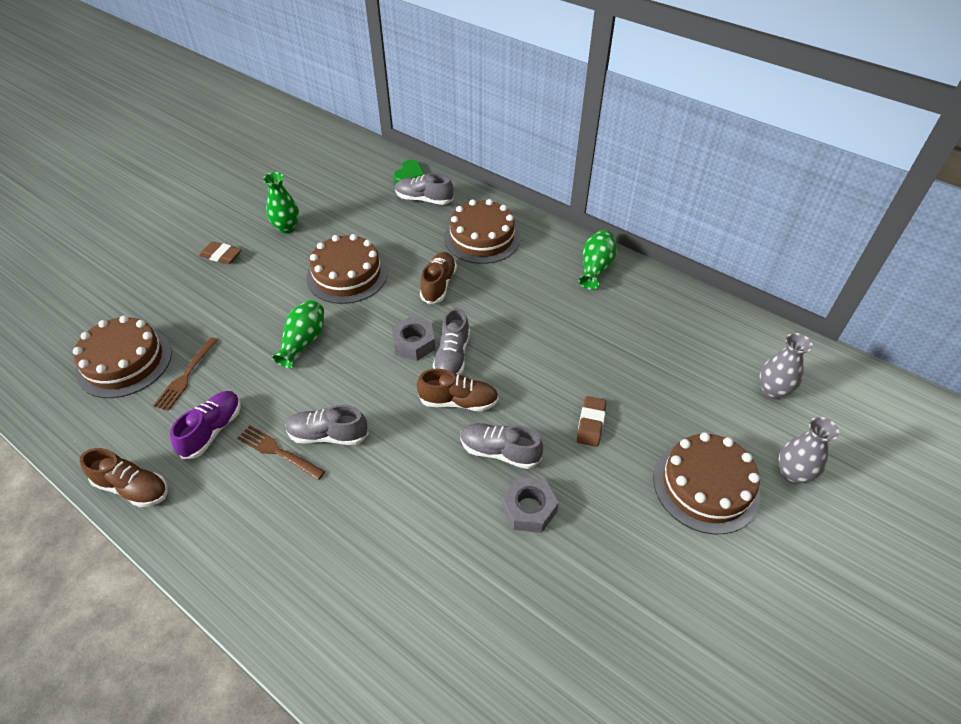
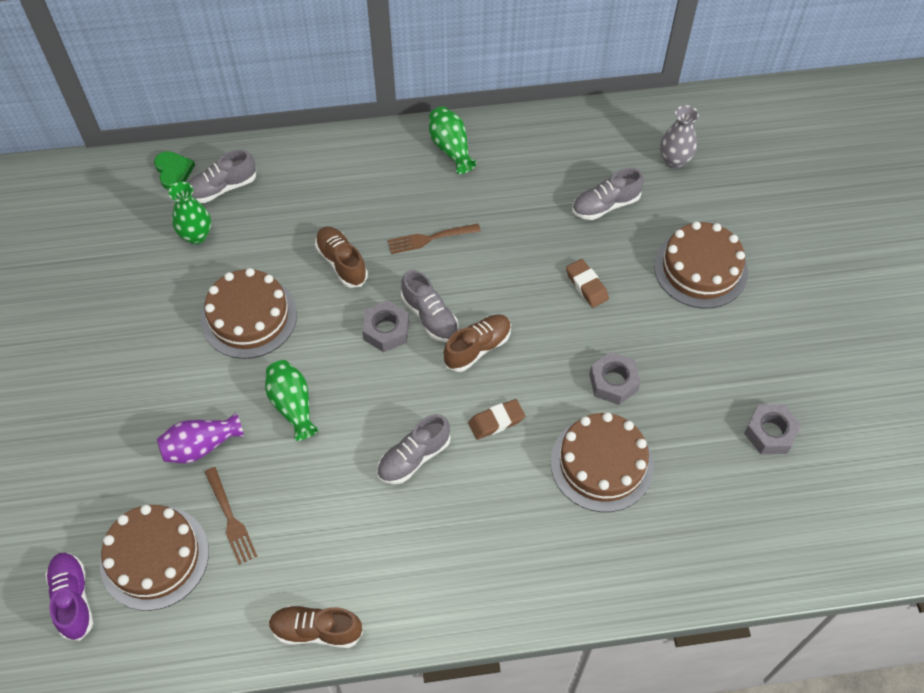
camera: 45 degrees left, 10 degrees up
(132, 488) = (316, 630): brown shoe -> brown shoe turned 150 degrees counterclockwise
(212, 430) = (318, 536): purple shoe -> purple shoe (73, 599)
(221, 256) = (98, 394): brown eraser -> brown eraser (496, 421)
(228, 323) = (201, 446): none -> purple vase
(279, 452) = (393, 502): brown fork -> brown fork (430, 238)
(287, 228) = (125, 317): green vase -> green vase (196, 235)
(482, 238) = (324, 189): brown cake -> brown cake (601, 463)
(499, 452) = (550, 360): grey shoe -> grey shoe (605, 205)
(621, 675) = (770, 433): none -> grey nut
(792, 473) = (740, 215): grey vase -> none

